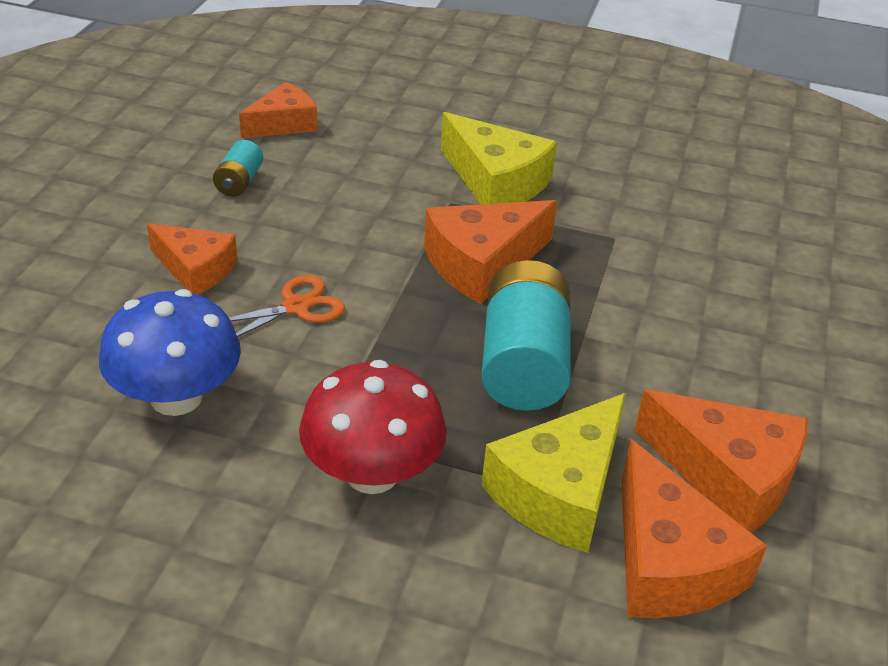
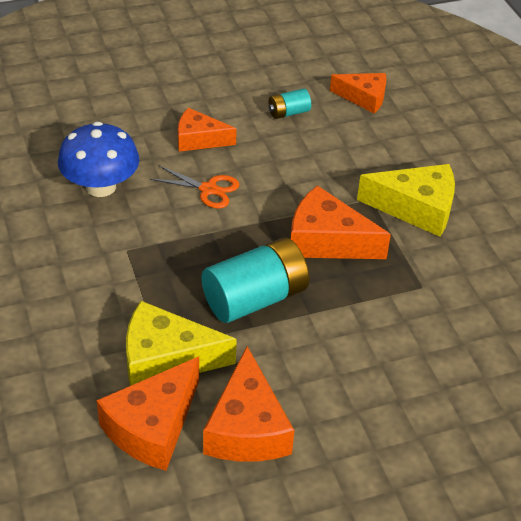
camera: 55 degrees right, 5 degrees up
(195, 269) = (199, 139): orange cheese -> orange cheese turned 105 degrees clockwise
(372, 473) = (113, 280): red mushroom -> none
(496, 182) = (416, 208): yellow cheese -> yellow cheese turned 90 degrees counterclockwise

